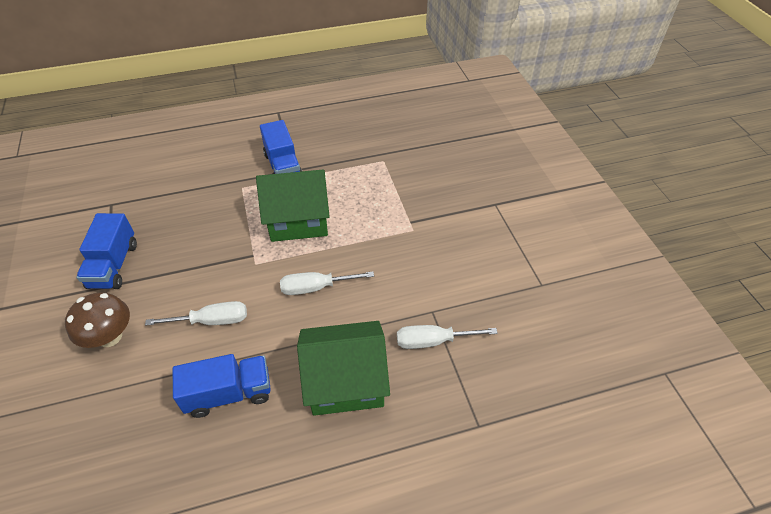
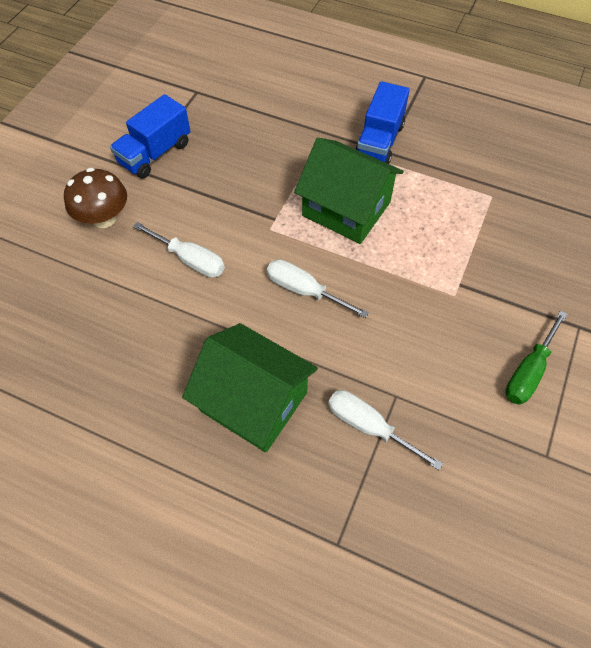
camera: 40 degrees right, 10 degrees up
(229, 393) = (151, 337): blue truck -> none
(491, 245) = (528, 371): none -> green screwdriver

